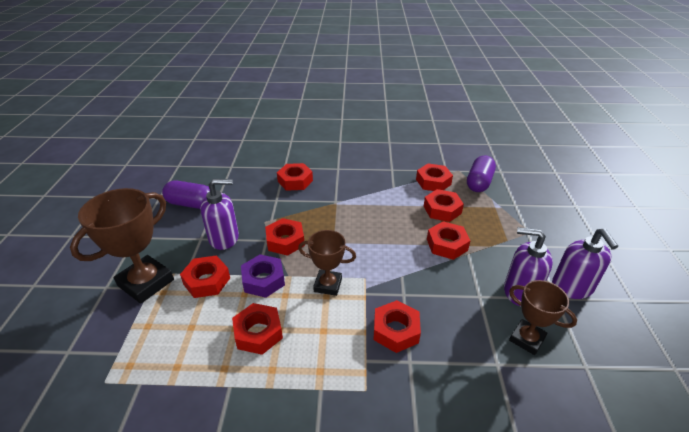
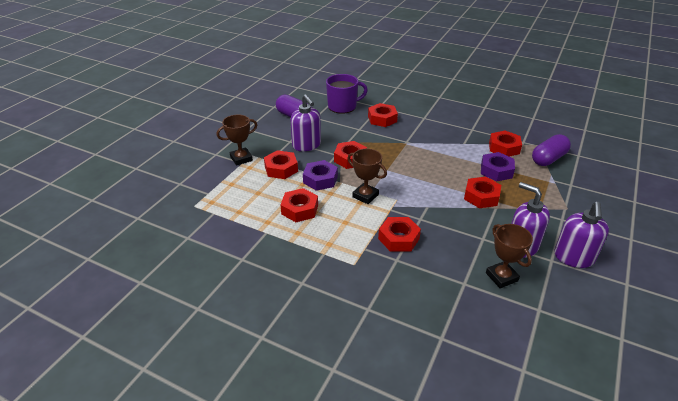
camera: 25 degrees right, 0 degrees up
(146, 283) = (241, 159): brown trophy -> brown trophy, size x0.61
(224, 238) = (306, 145): purple soap dispenser -> purple soap dispenser turned 45 degrees clockwise
(243, 177) = (343, 106): none -> purple mug
(442, 210) = (496, 171): red nut -> purple nut

